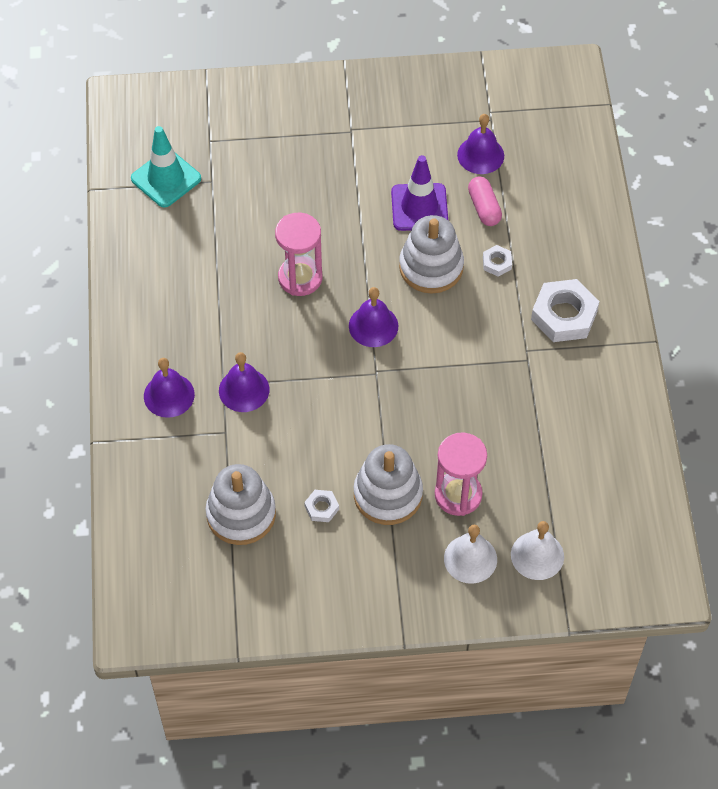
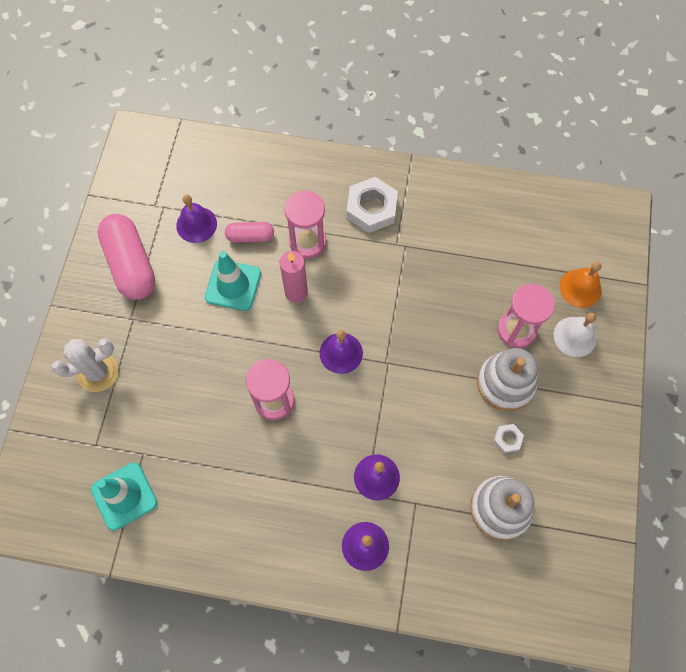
camera: 75 degrees left, 10 degrees up
(284, 120) = (98, 372): none -> white cactus
(412, 111) = (131, 264): none -> pink capsule
(419, 207) = (233, 285): purple traffic cone -> turquoise traffic cone
(431, 267) = (296, 292): white stacking toy -> pink candle
(497, 263) = (307, 242): white nut -> pink hourglass
(537, 555) = (580, 288): white bell -> orange bell

